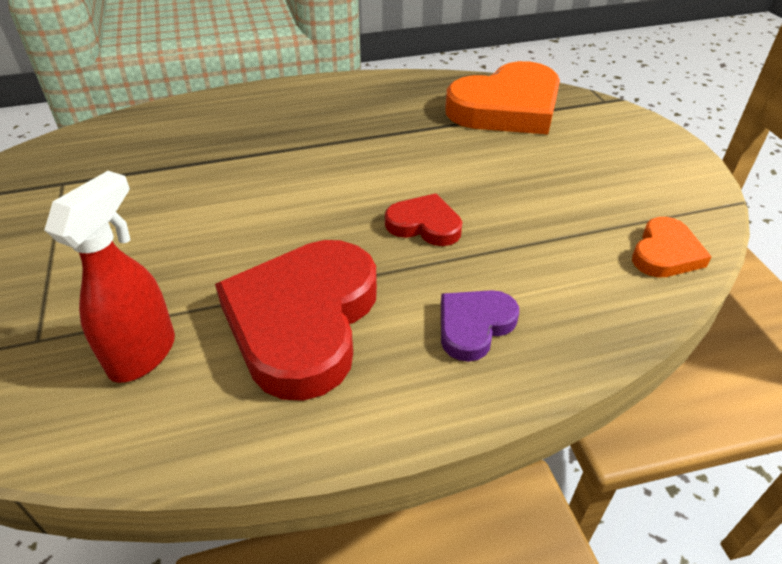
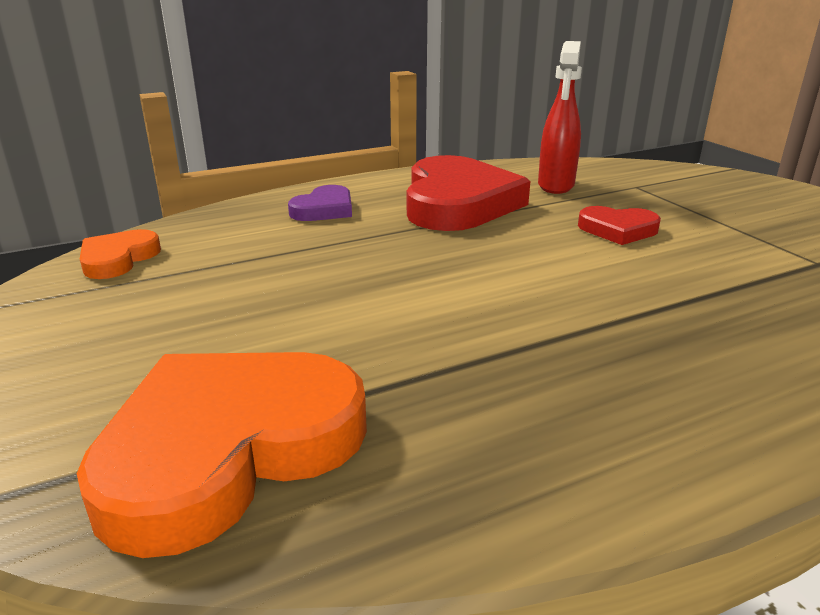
camera: 170 degrees right, 15 degrees down
(424, 225) = (375, 260): red heart -> red heart (618, 230)

